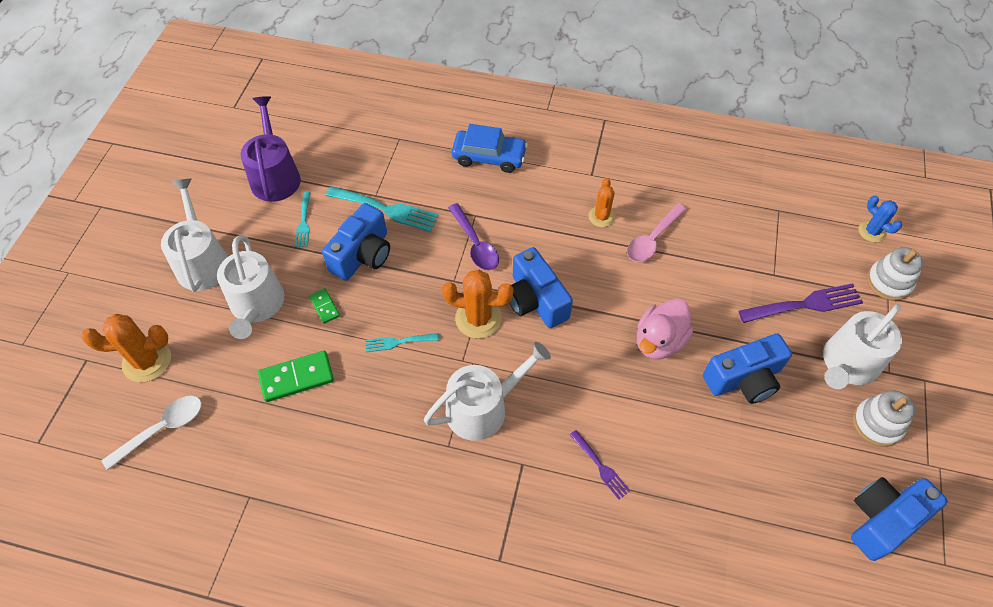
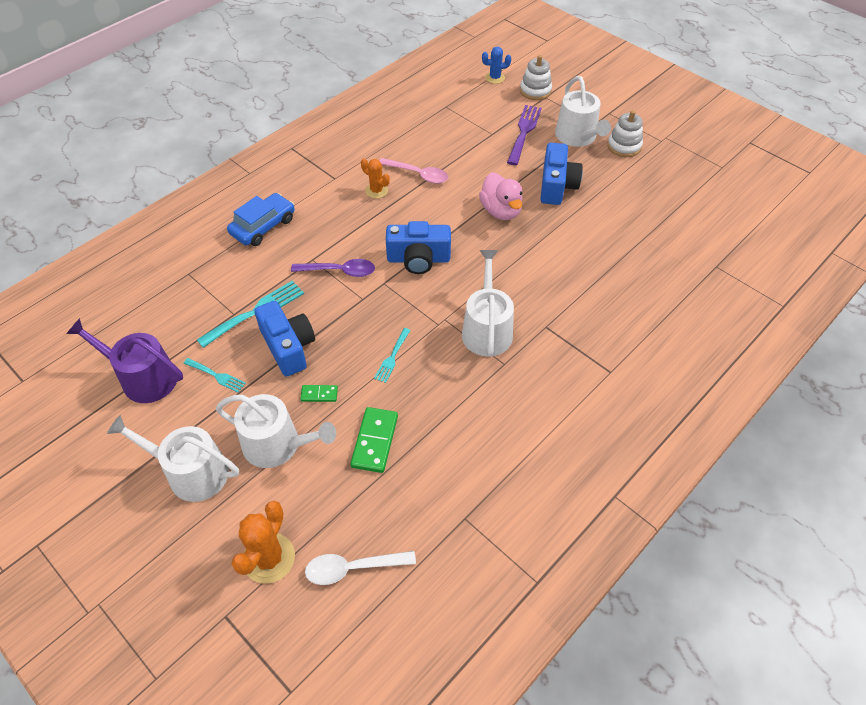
camera: 60 degrees left, 5 degrees down
(162, 429) = (353, 568): white spoon -> white spoon turned 90 degrees counterclockwise
(478, 318) = (408, 299): orange cactus -> none
(601, 466) = (574, 285): purple fork -> none
(653, 239) = (418, 174): pink spoon -> pink spoon turned 45 degrees counterclockwise
(882, 520) = (683, 176): blue camera -> none

